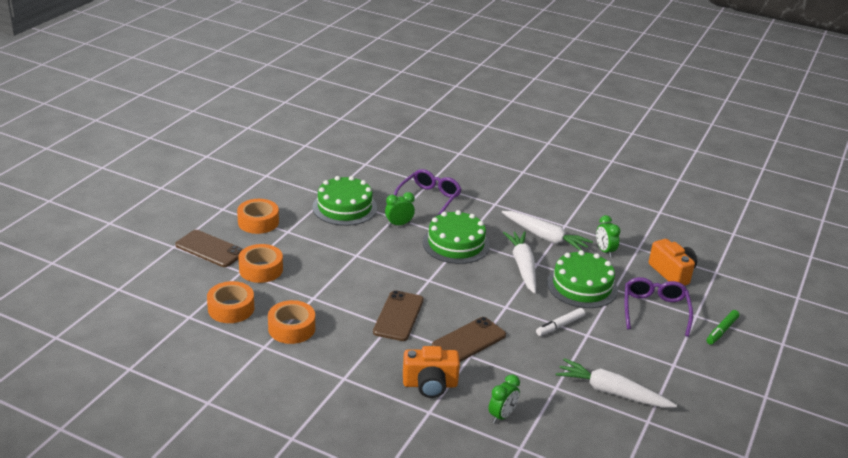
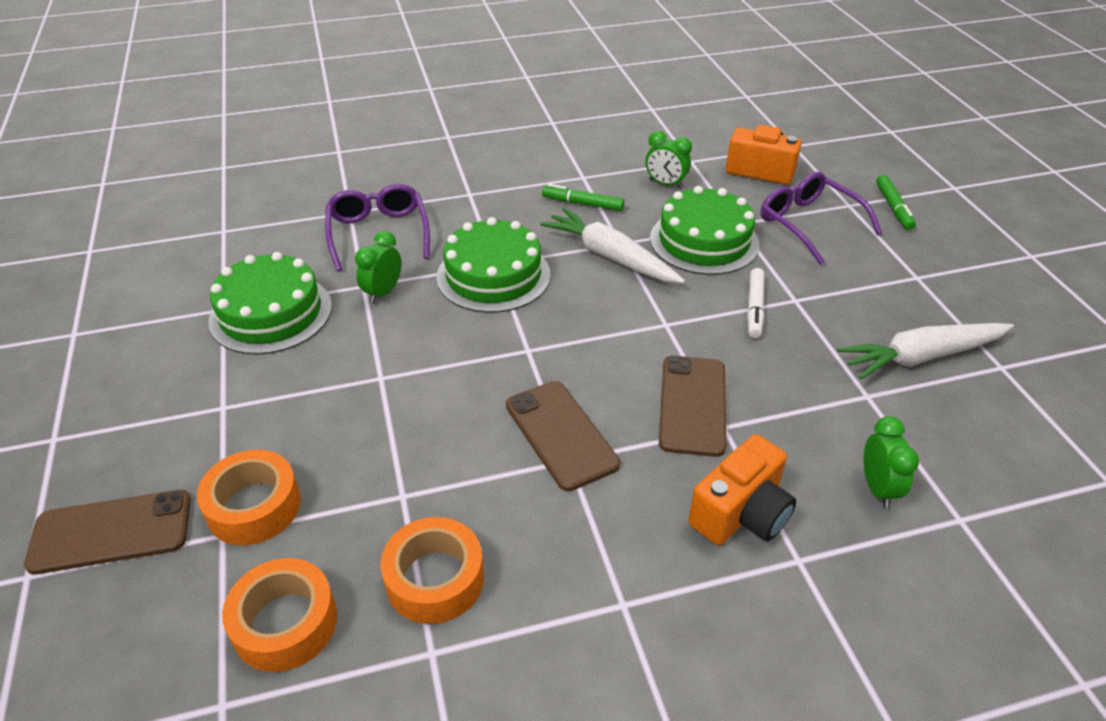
camera: 40 degrees left, 10 degrees up
(258, 222) = (150, 423): orange tape -> none
(545, 237) = (583, 204): white carrot -> green marker

